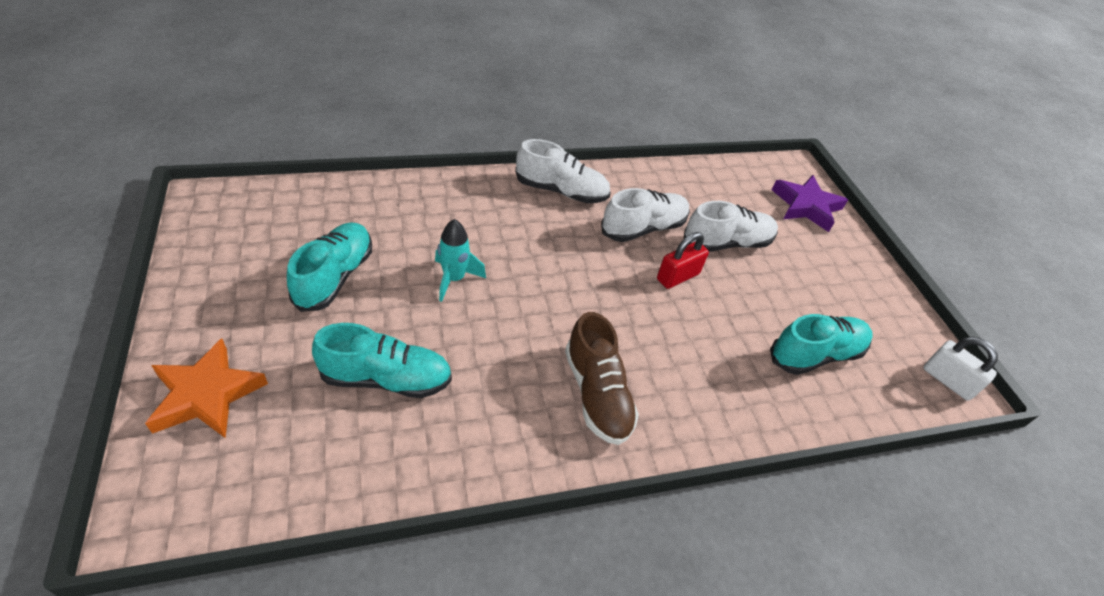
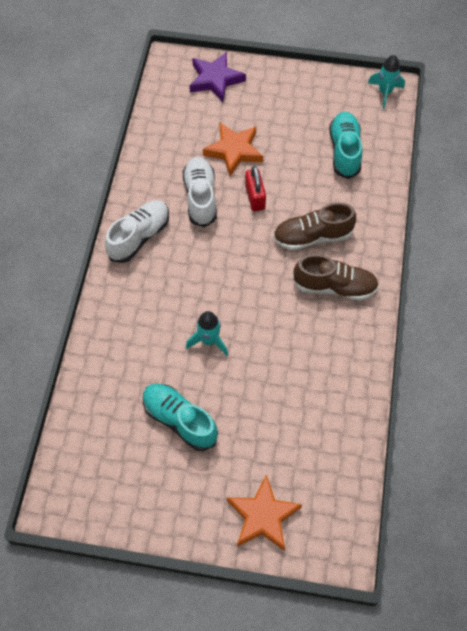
camera: 60 degrees left, 15 degrees up
(386, 379) = (284, 405): turquoise shoe -> none
(660, 349) = (312, 236): none -> brown shoe
(726, 243) = (234, 151): white shoe -> orange star
(947, 381) = (385, 93): white padlock -> turquoise rocket

